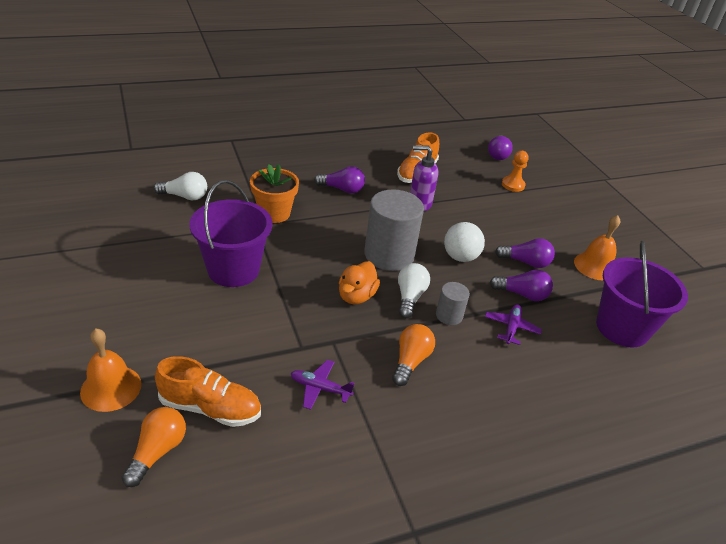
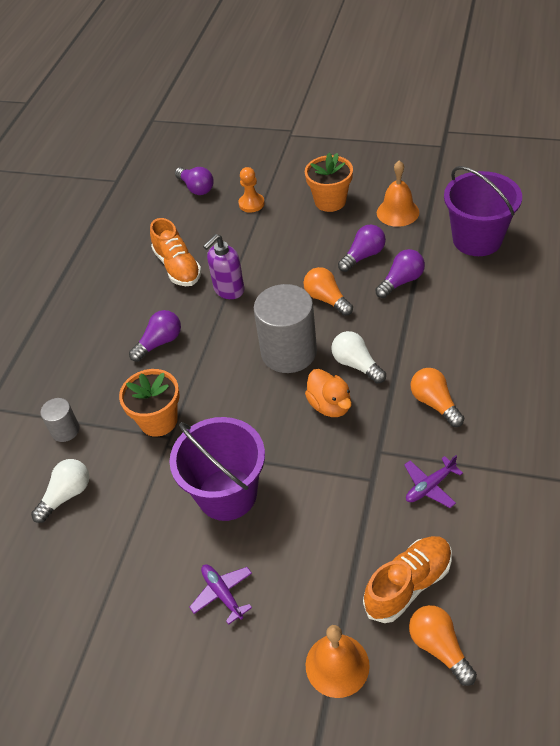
camera: 45 degrees left, 10 degrees up
(449, 315) = (396, 347): grey cylinder -> grey cylinder (65, 430)
(460, 257) = (327, 299): white ball -> orange light bulb
(511, 328) = (436, 311): purple plane -> purple plane (222, 594)
(562, 224) = (330, 201): none -> orange flower pot

